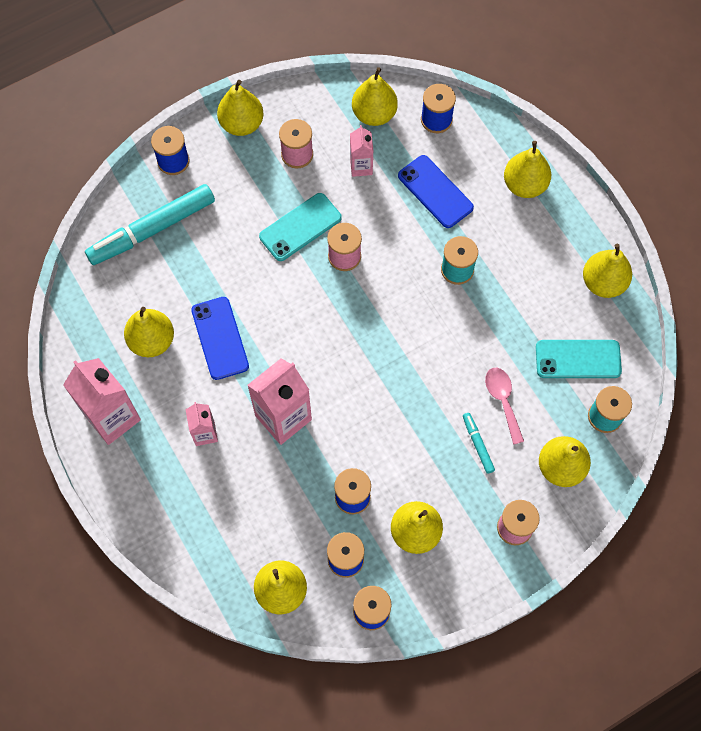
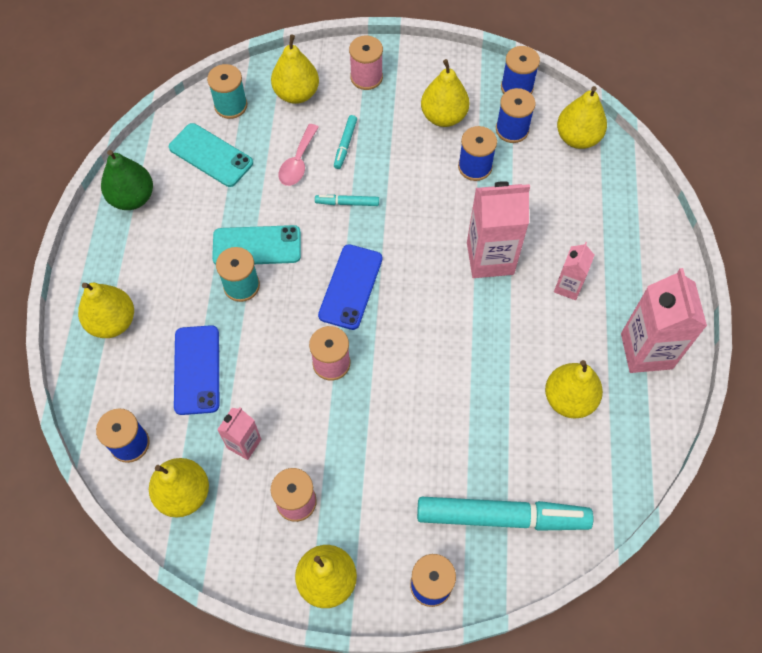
camera: 145 degrees left, 5 degrees down
(220, 338) = (502, 361): blue phone -> blue phone (350, 287)
(300, 227) = (351, 419): turquoise phone -> turquoise phone (257, 246)
(433, 390) = (347, 203): none -> turquoise marker
(603, 282) = (132, 198): yellow pear -> green pear

